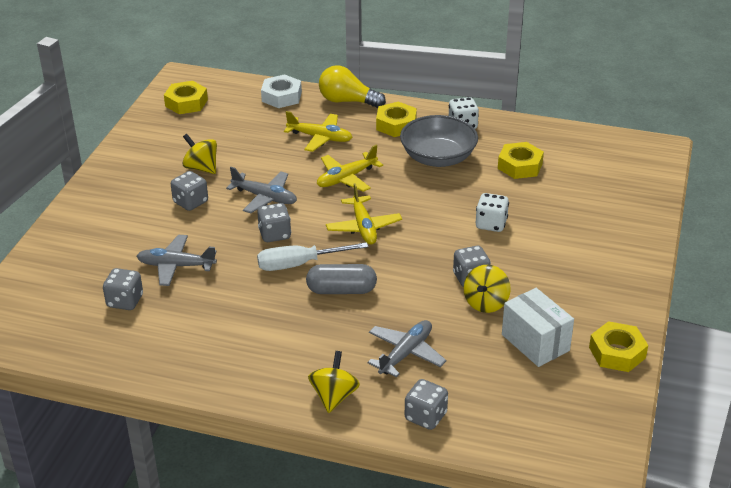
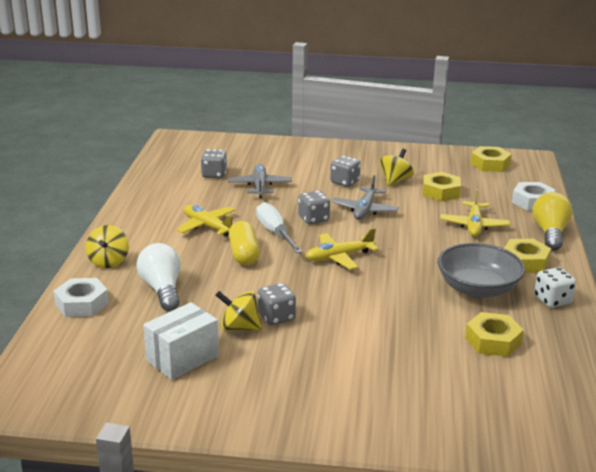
camera: 80 degrees right, 10 degrees down
(334, 396) = (108, 261): yellow spinning top -> yellow spinning top turned 90 degrees clockwise
(341, 290) = (244, 254): grey capsule -> yellow capsule
(346, 178) = (413, 243): yellow plane -> yellow plane (207, 226)
(406, 353) = (162, 289): grey plane -> white light bulb
(425, 416) = (82, 304): grey dice -> white nut
(491, 224) = (371, 326): white dice -> none
(617, 352) = (170, 412): yellow nut -> yellow nut (441, 192)

